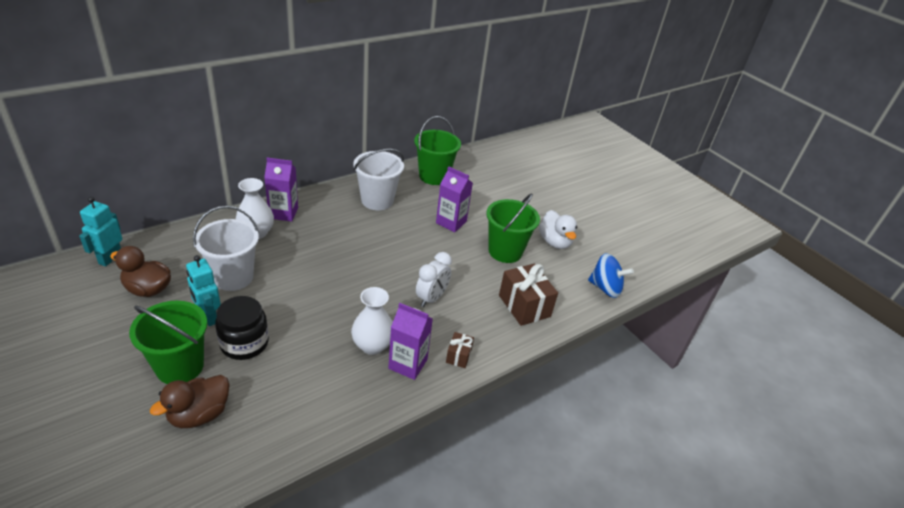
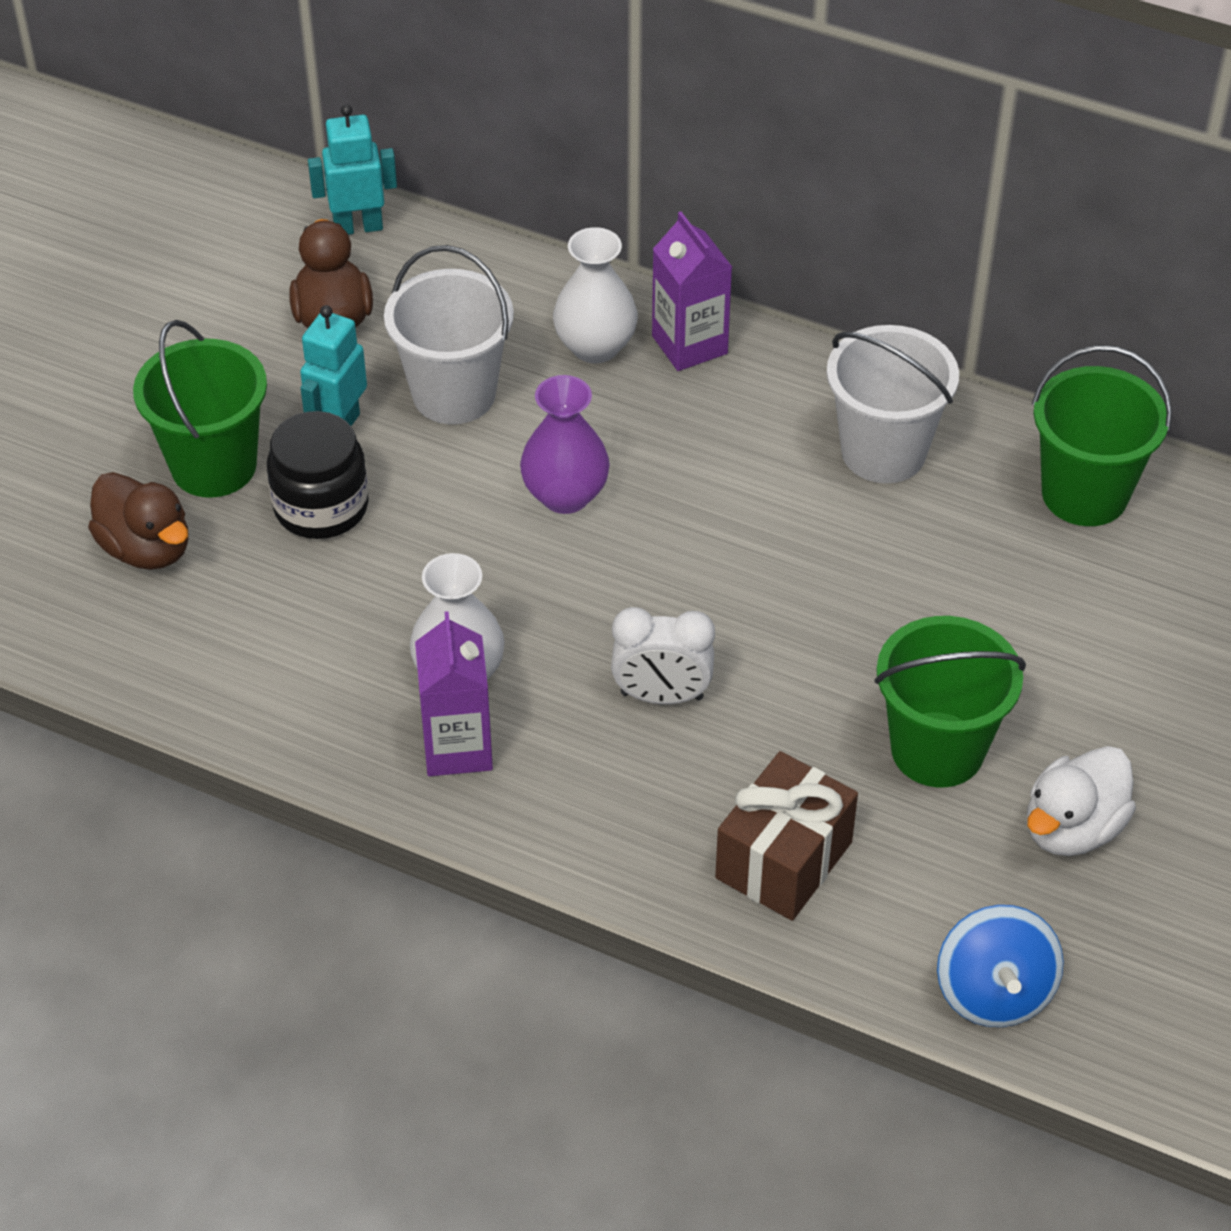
camera: 65 degrees right, 10 degrees up
(199, 414) = (146, 548): brown duck -> brown duck turned 150 degrees counterclockwise
(316, 275) = (565, 495): none -> purple vase
(451, 222) = (941, 608): purple carton -> none
(458, 356) = (541, 814): brown gift -> none

